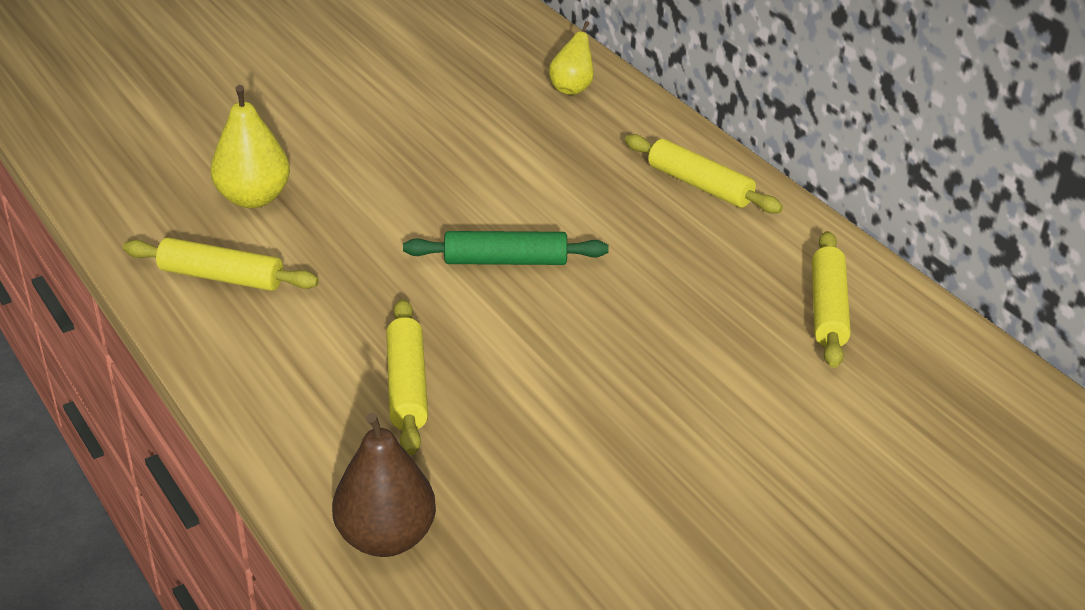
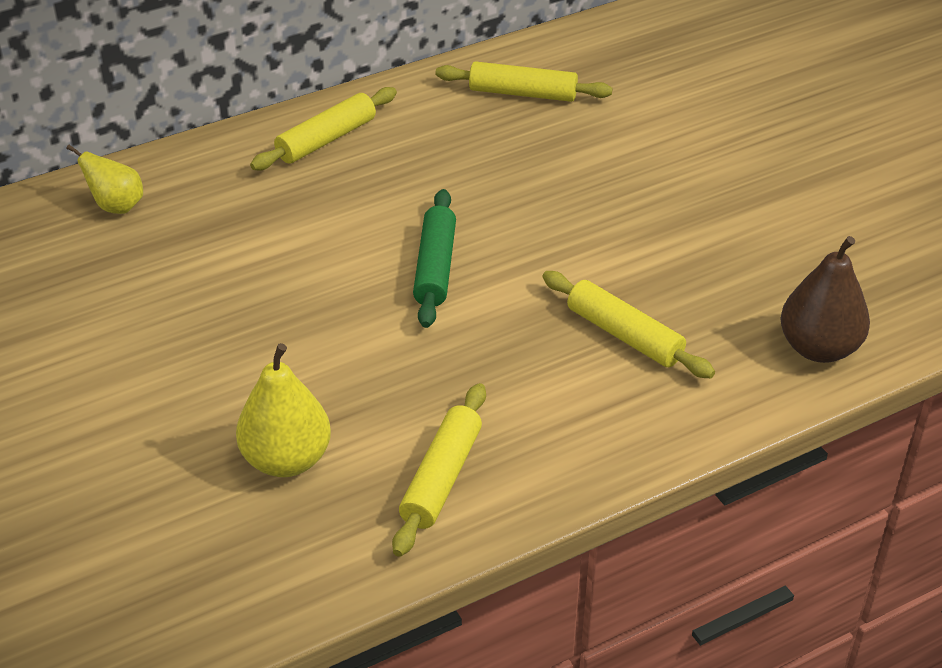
camera: 85 degrees left, 5 degrees up
(407, 386) = (624, 335): yellow rolling pin -> yellow rolling pin turned 45 degrees clockwise

